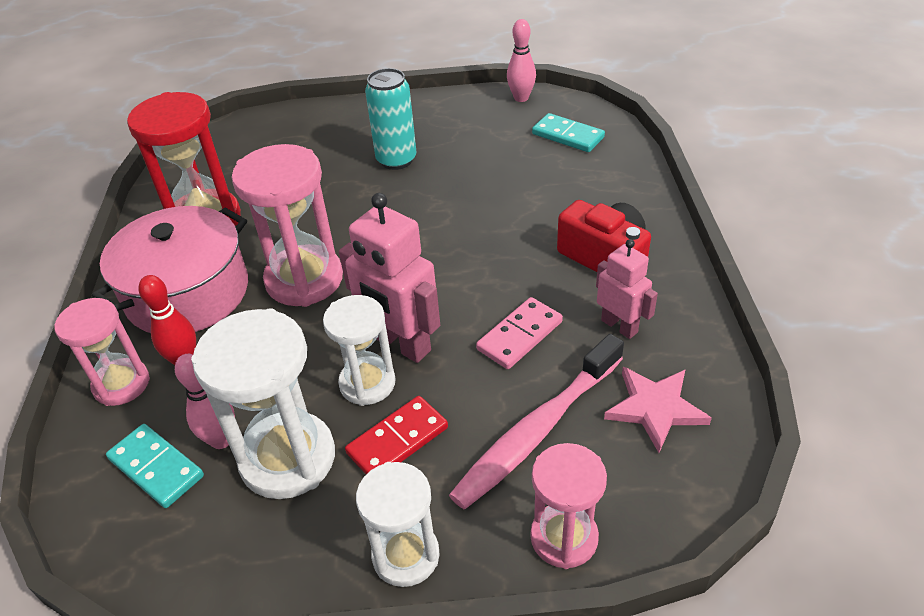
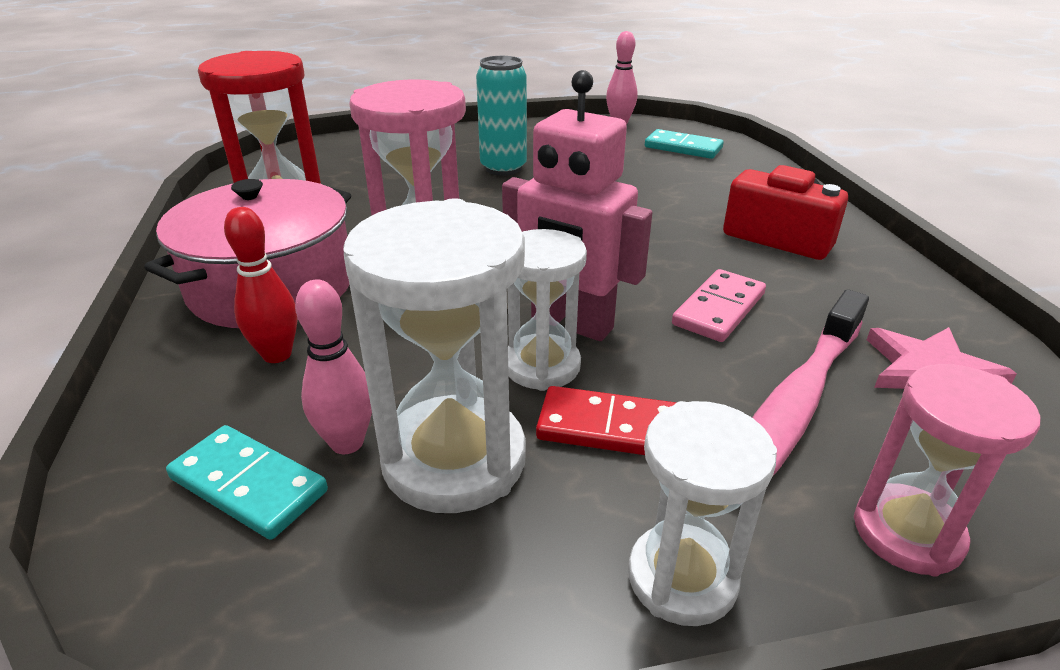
camera: 10 degrees left, 10 degrees down
(121, 384) = (185, 385): pink hourglass -> none
(398, 440) = (608, 427): red domino -> red domino turned 60 degrees clockwise
(619, 326) = (834, 295): pink robot -> none

